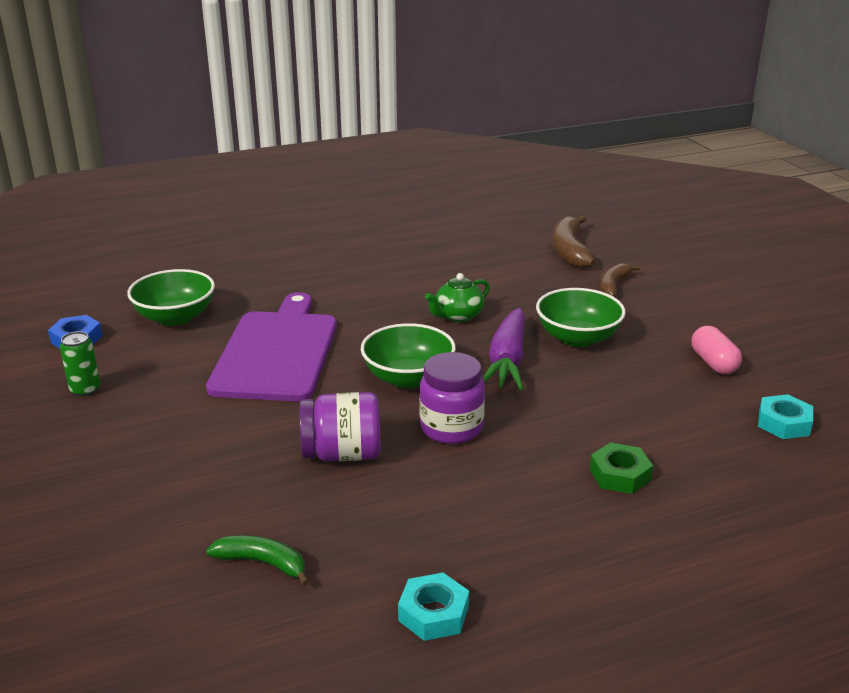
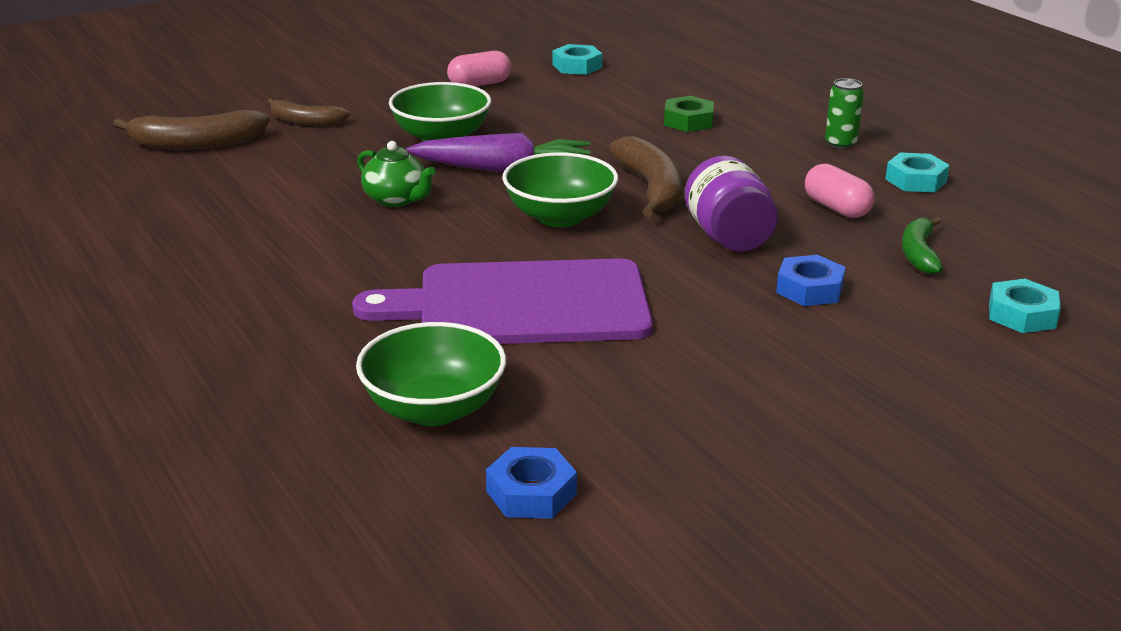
camera: 100 degrees left, 0 degrees up
(85, 389) = (680, 438): green can -> green can (840, 143)
(118, 597) = (1022, 315): none -> turquoise nut
(232, 479) = (809, 289): none -> blue nut
(379, 532) = (836, 208): none -> pink capsule
(451, 428) = (651, 189): purple jar -> brown banana

